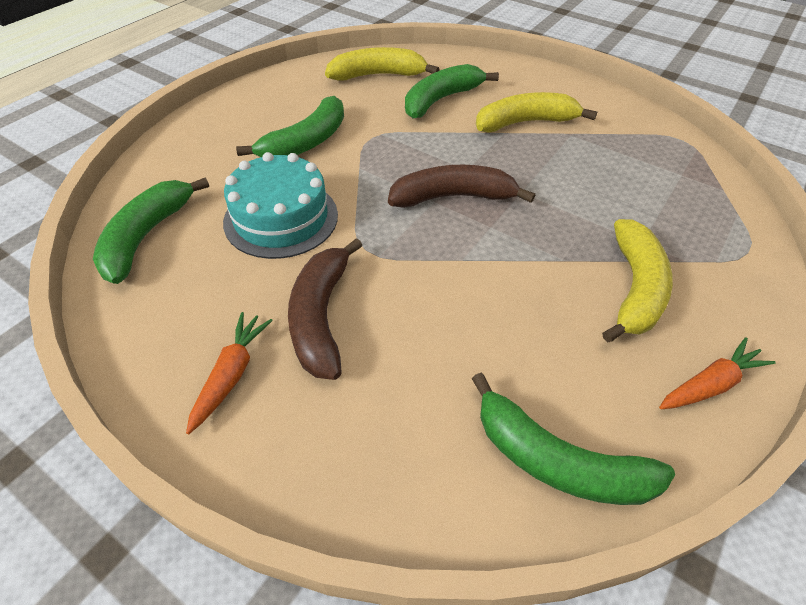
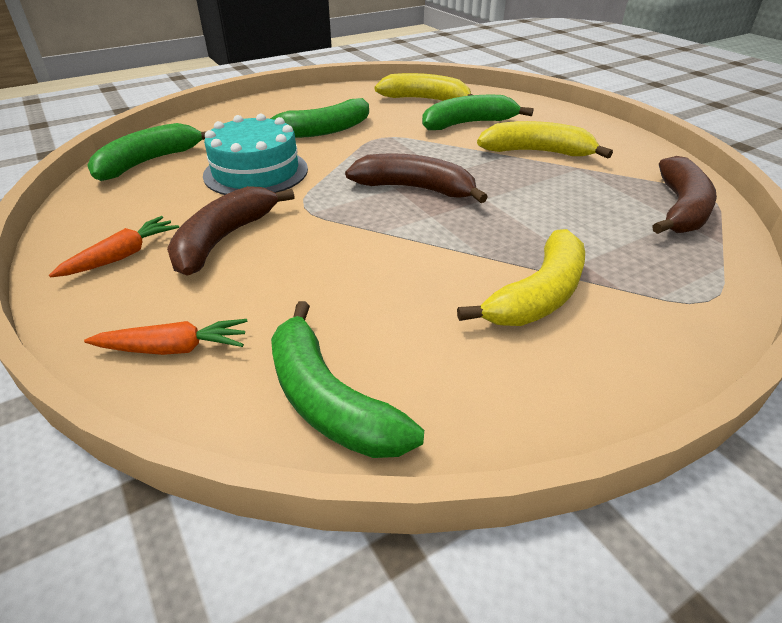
camera: 25 degrees right, 10 degrees down
(674, 161) = (680, 209): none -> brown banana
(710, 384) = (554, 395): orange carrot -> orange carrot (173, 348)

